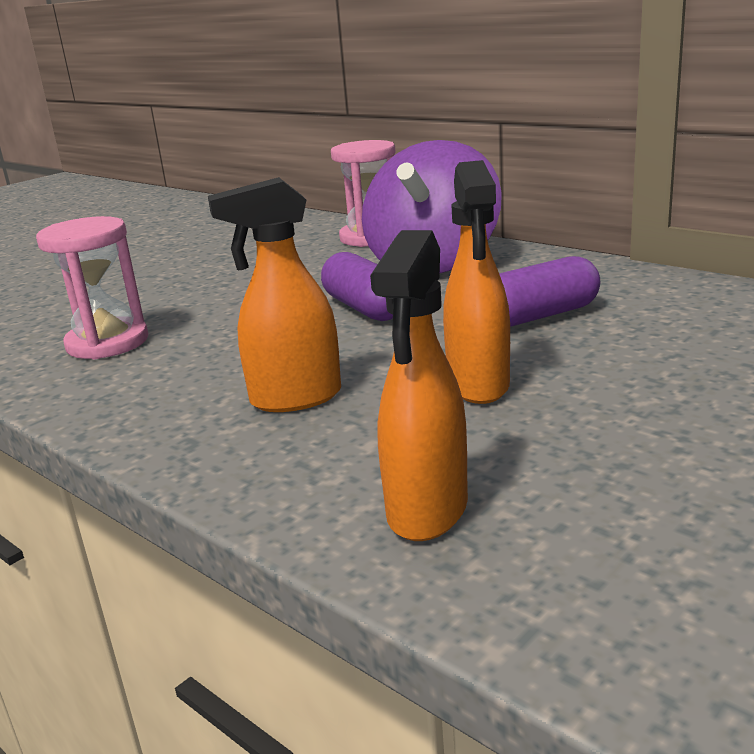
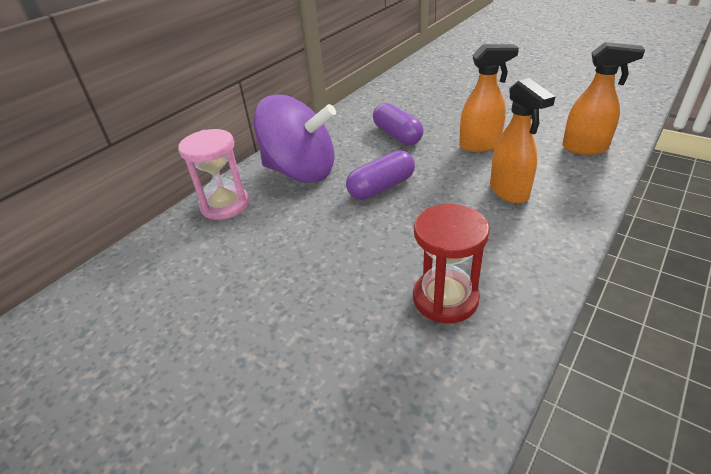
camera: 95 degrees left, 15 degrees up
(107, 343) = (445, 298): pink hourglass -> red hourglass

